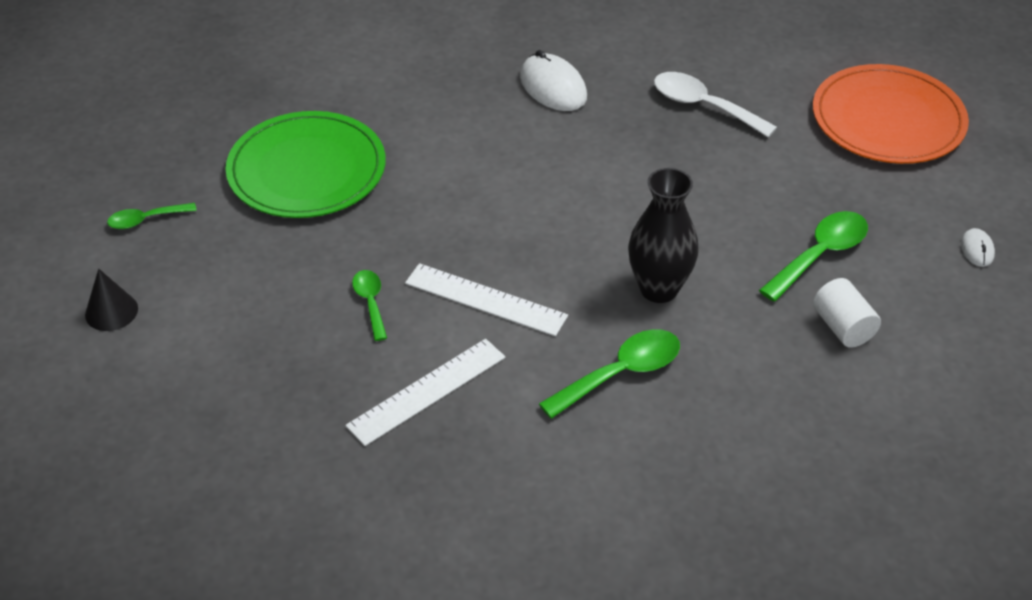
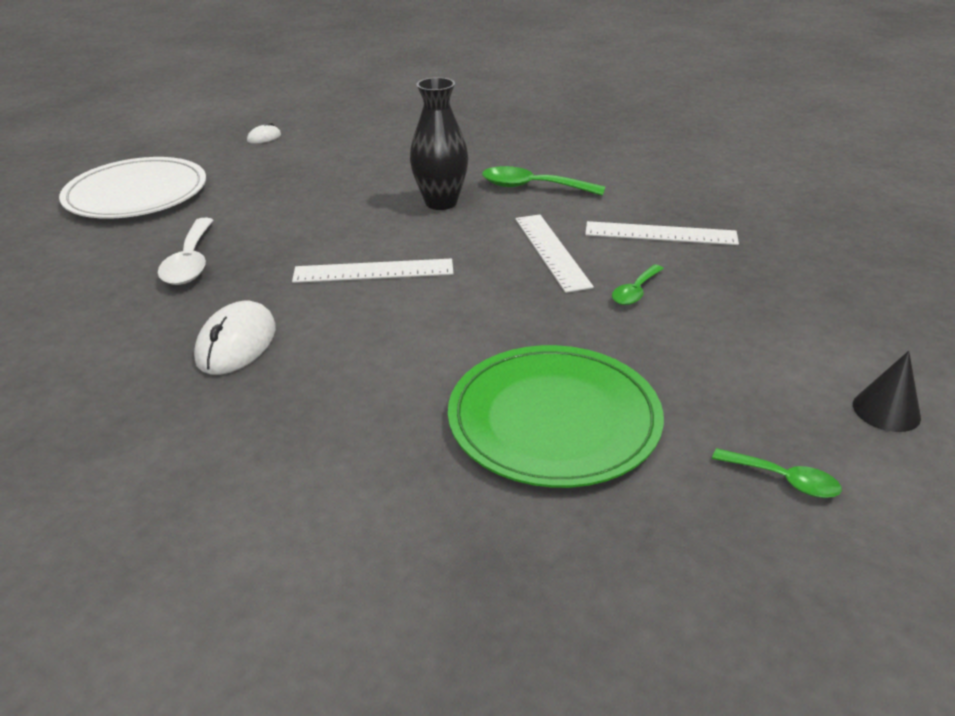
camera: 130 degrees left, 10 degrees down
(576, 186) = (373, 271): none -> white ruler
(820, 255) = (330, 171): green spoon -> none
(843, 327) = (390, 149): white cylinder -> none
(888, 119) = (136, 194): orange plate -> white plate

